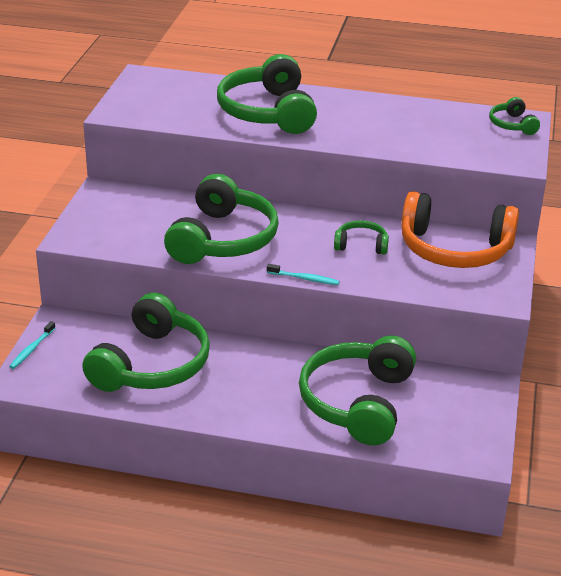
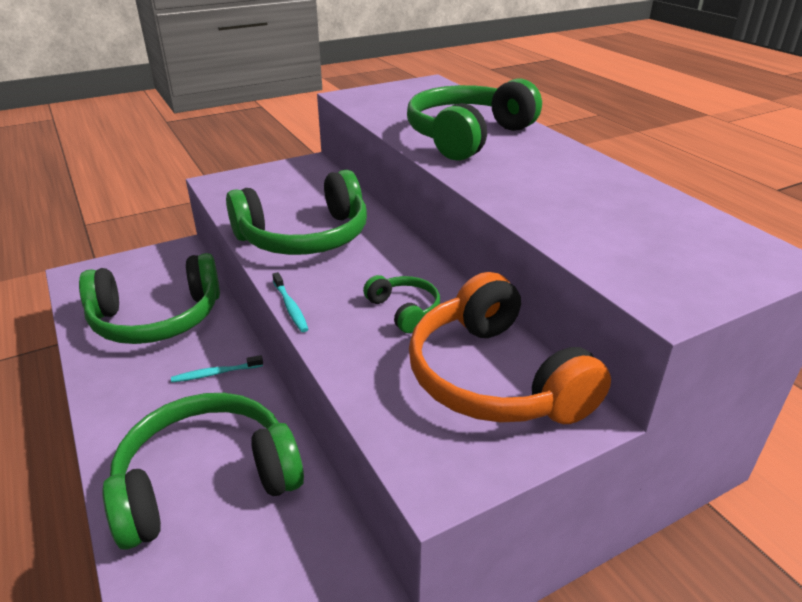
camera: 50 degrees right, 0 degrees up
(32, 349) = (128, 258): turquoise toothbrush -> turquoise toothbrush (216, 373)
(512, 125) = (744, 257): green headphones -> none

